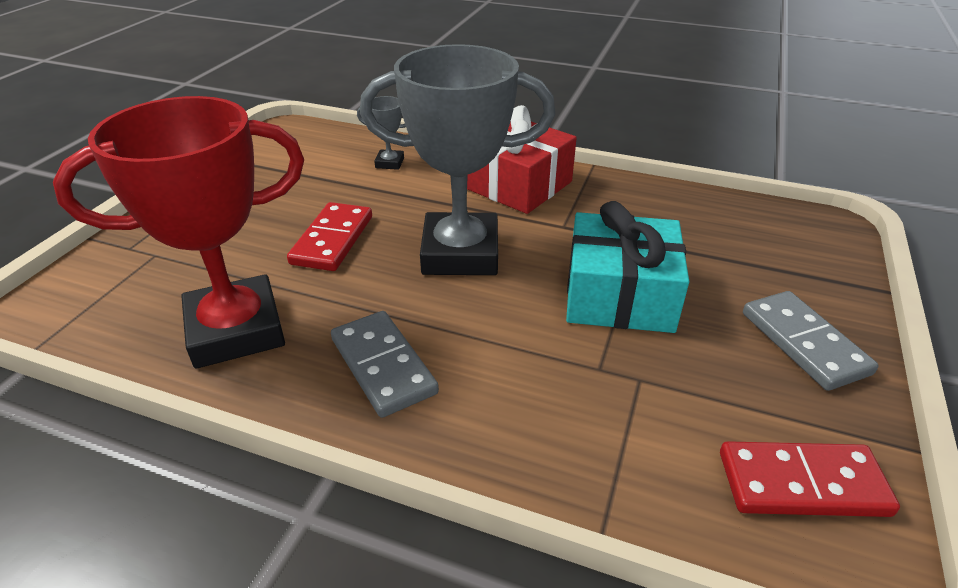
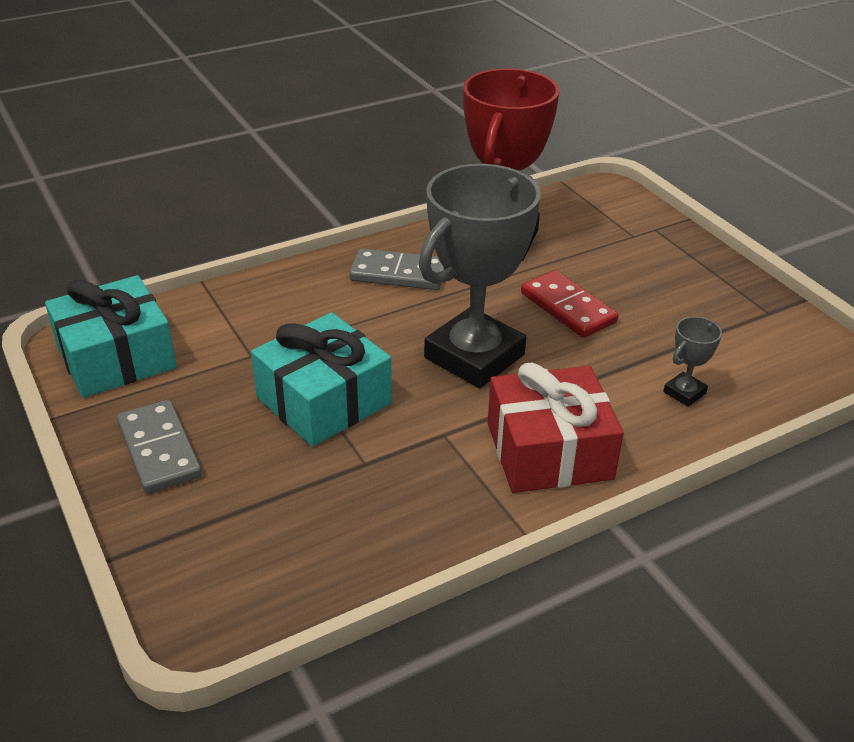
camera: 130 degrees right, 0 degrees up
(802, 484) = (116, 357): red domino -> turquoise gift
(804, 343) = (159, 450): grey domino -> grey domino turned 45 degrees clockwise

